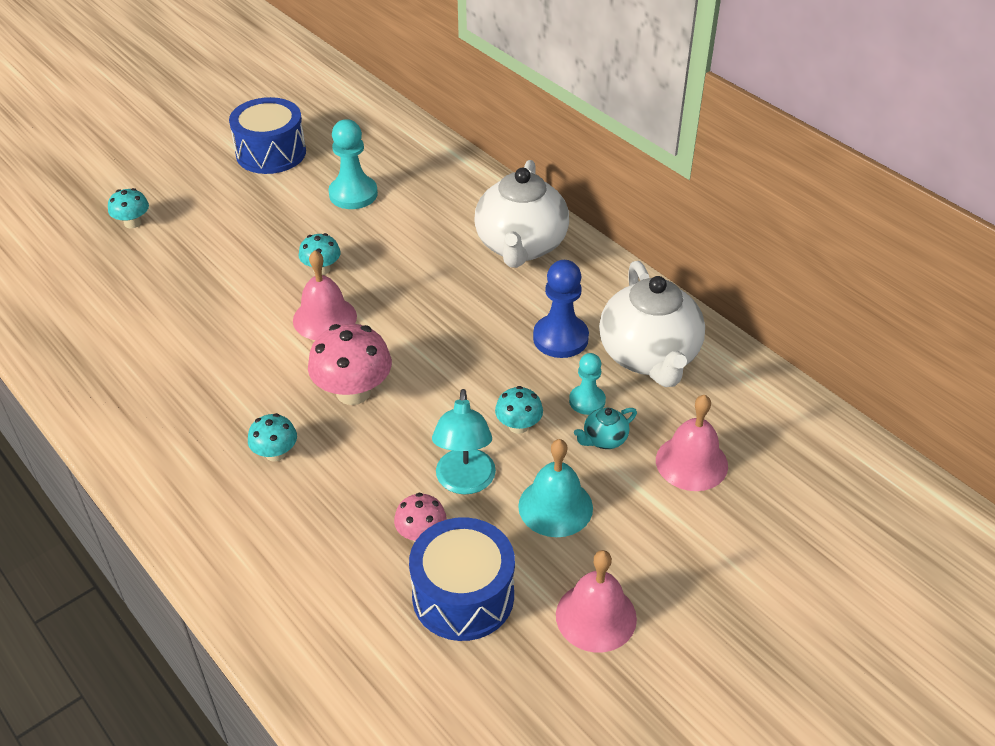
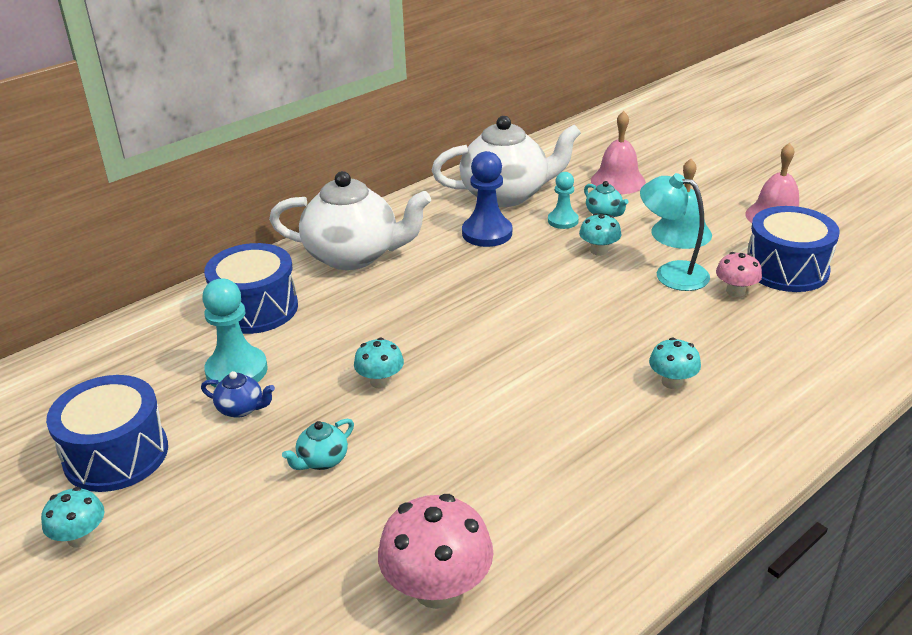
camera: 90 degrees left, 10 degrees down
(132, 223) = (255, 582): turquoise mushroom -> turquoise mushroom (80, 537)
(236, 243) = (322, 460): none -> turquoise teapot
(305, 201) = (241, 409): none -> blue teapot
(324, 318) = (466, 370): pink bell -> none
(353, 392) = (576, 341): pink mushroom -> pink mushroom (437, 588)
(438, 195) = (256, 308): none -> blue drum
(465, 482) = (671, 273): turquoise lamp -> turquoise lamp turned 150 degrees counterclockwise

